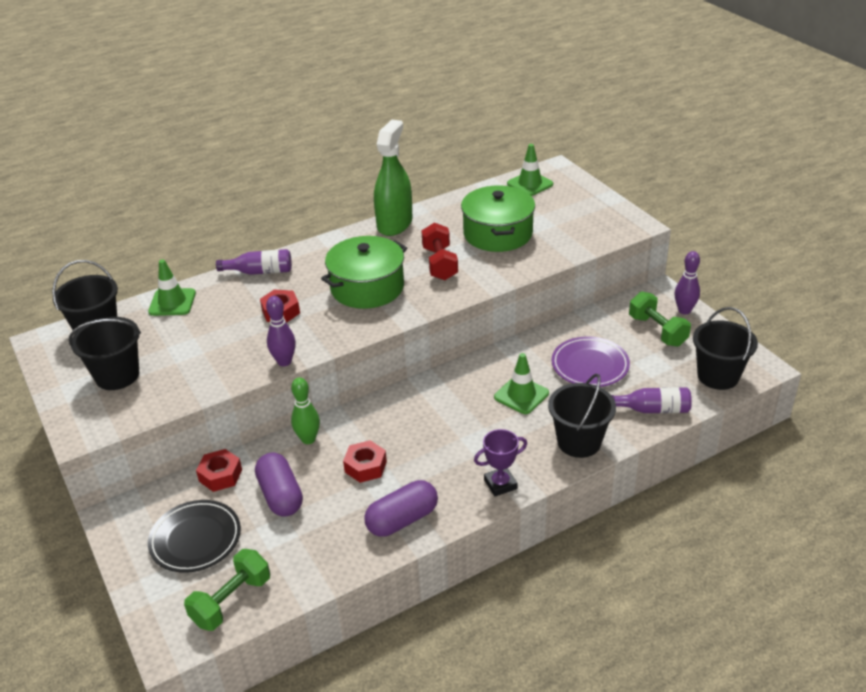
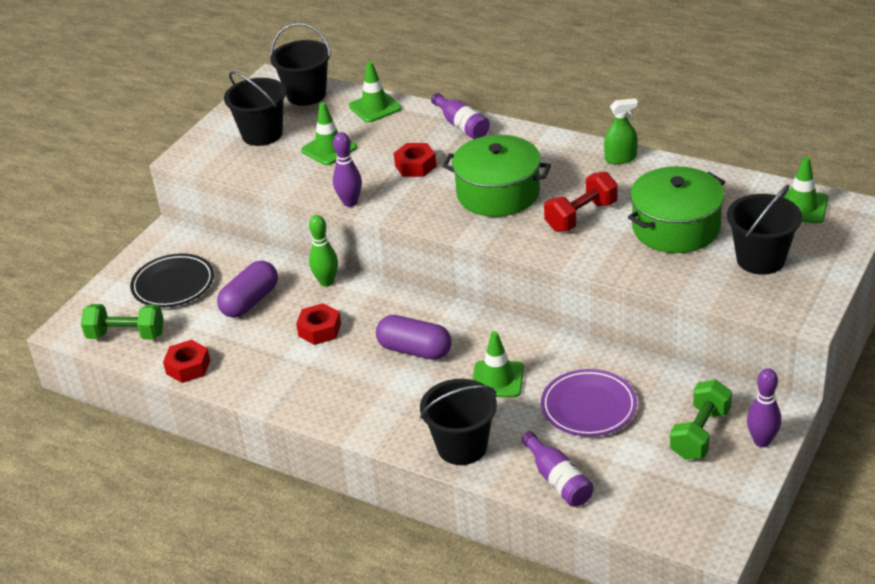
camera: 60 degrees right, 0 degrees up
(194, 346) = (329, 149): none -> green traffic cone
(220, 475) = (248, 259): red nut -> red nut (188, 367)
(394, 224) = (620, 158): green spray bottle -> green spray bottle, size x0.53
(402, 520) = (273, 381): purple capsule -> purple capsule (414, 350)
(500, 484) = (361, 420): purple trophy -> none
(718, 376) = (663, 511): black bucket -> black bucket (760, 259)

